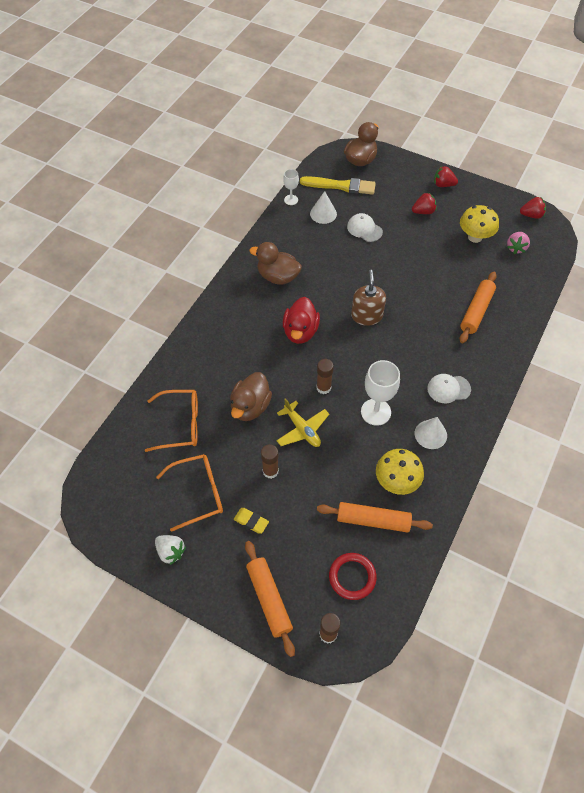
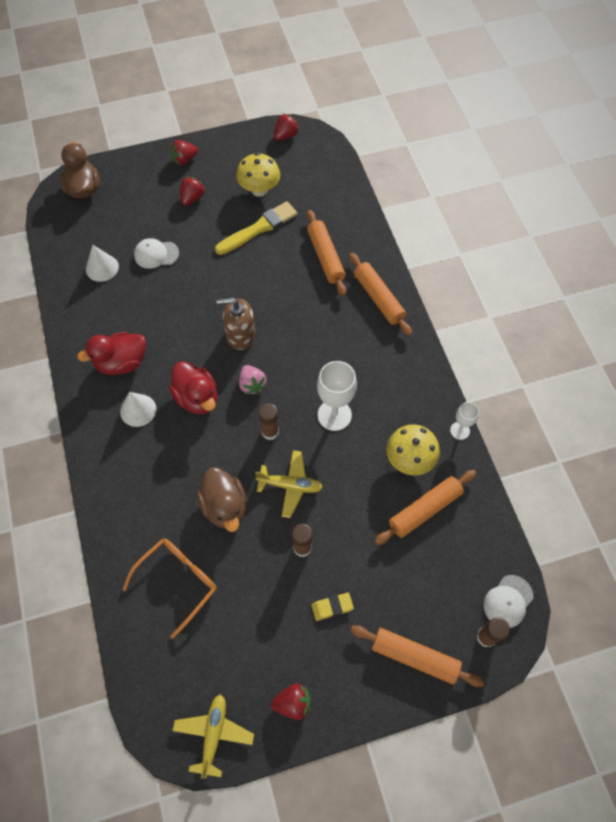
camera: 45 degrees left, 5 degrees up
(112, 524) = (213, 734): none -> yellow plane
(171, 552) = (293, 703): white strawberry -> red strawberry
(198, 493) = (261, 628): orange glasses -> none
(278, 276) = (122, 363): brown duck -> red duck
(291, 200) = (56, 277): white goblet -> white goblet (460, 430)
(340, 186) = (91, 228): yellow brush -> yellow brush (258, 228)
(352, 577) = (456, 572): red ring -> none
(366, 316) = (240, 335): brown soap dispenser -> brown soap dispenser turned 45 degrees counterclockwise
(430, 434) = (395, 395): white cone -> white cone (138, 410)
(448, 389) = (370, 344): white cap -> white cap (508, 601)
(486, 365) = (378, 298): none -> orange rolling pin
(516, 248) = (302, 175): pink strawberry -> pink strawberry (252, 385)

